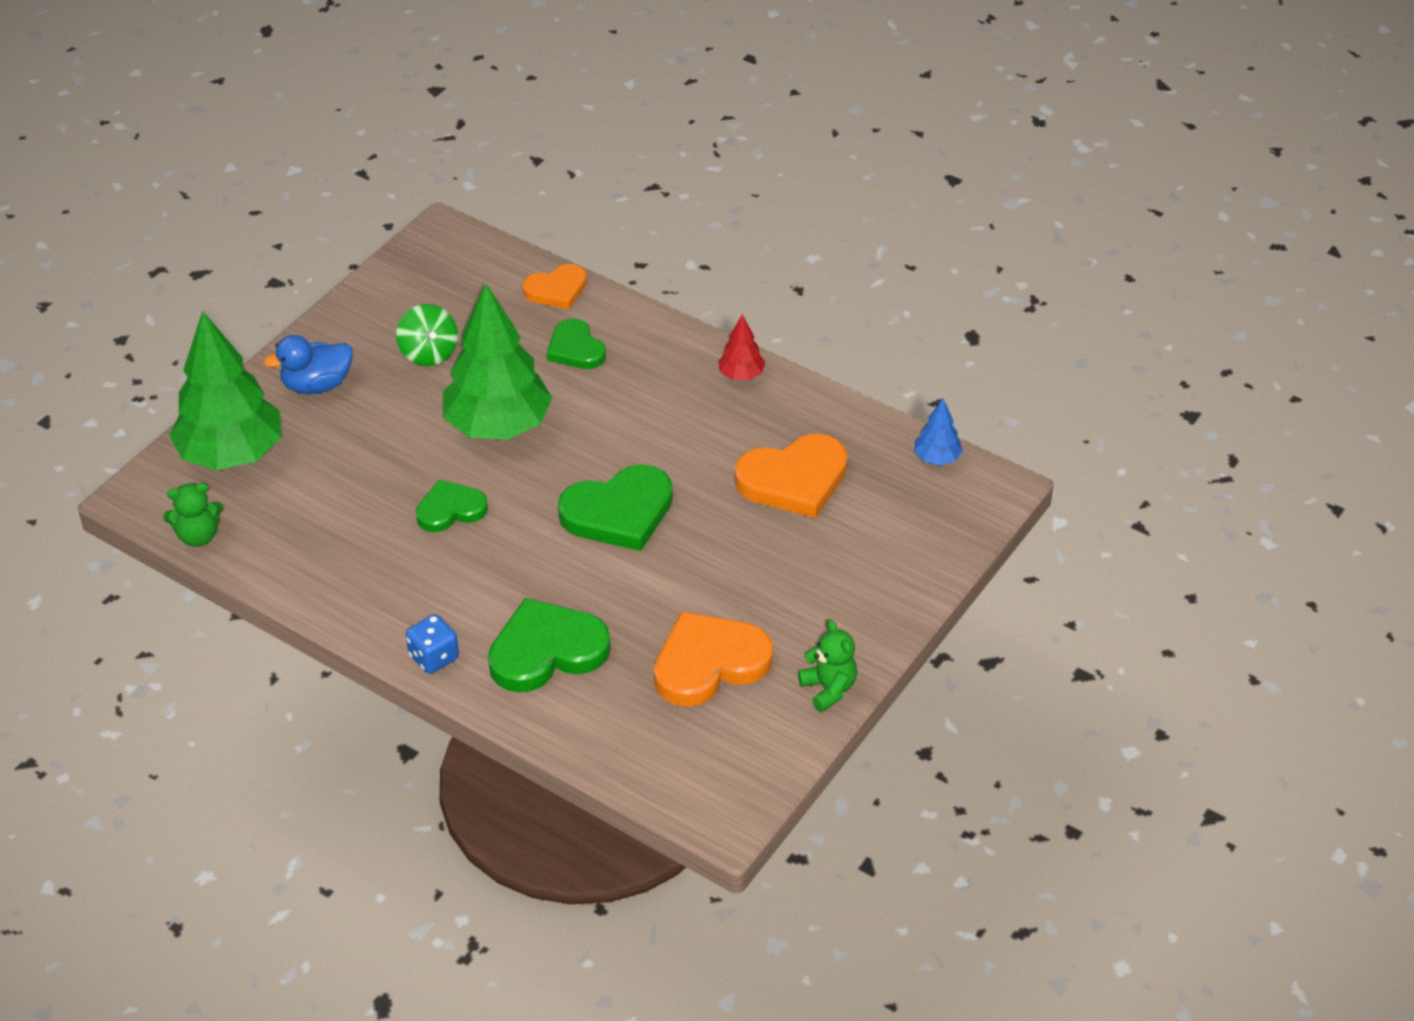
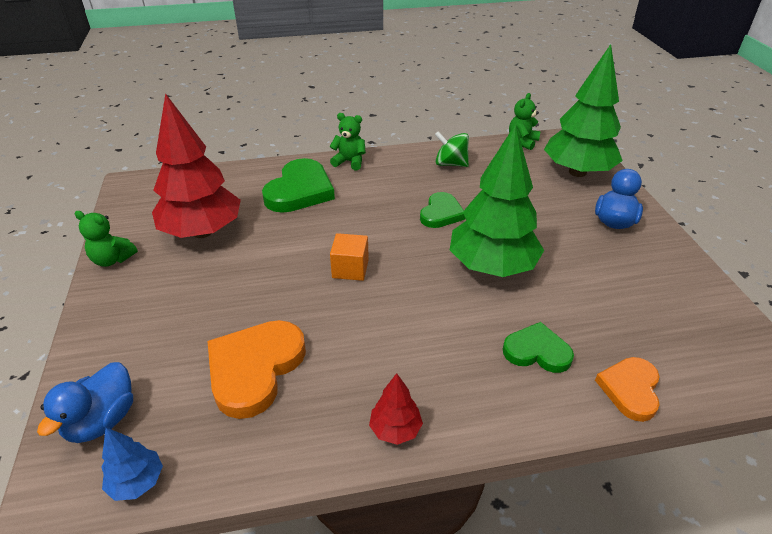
camera: 135 degrees right, 5 degrees down
(429, 353) = (605, 279): green spinning top -> green spinning top (450, 164)
(434, 657) = (349, 162): blue dice -> green teddy bear
(619, 512) = (350, 269): green heart -> orange cube
(709, 663) = (203, 232): orange heart -> red tree
(936, 517) = (102, 420): none -> blue duck

